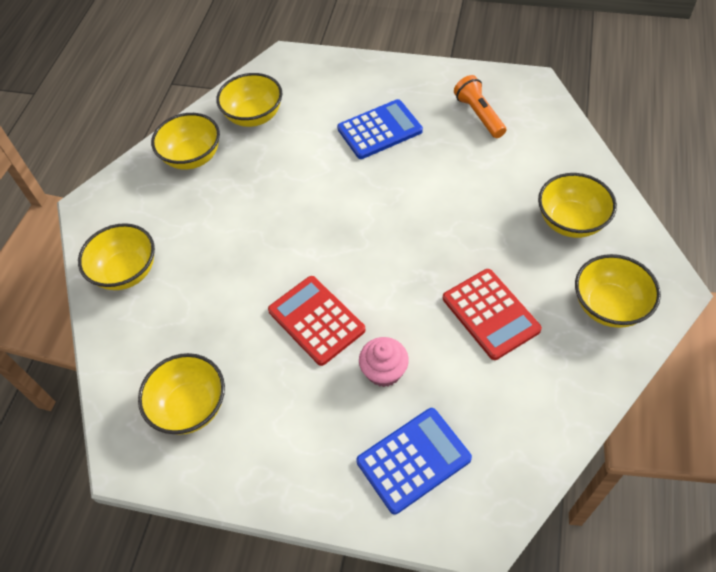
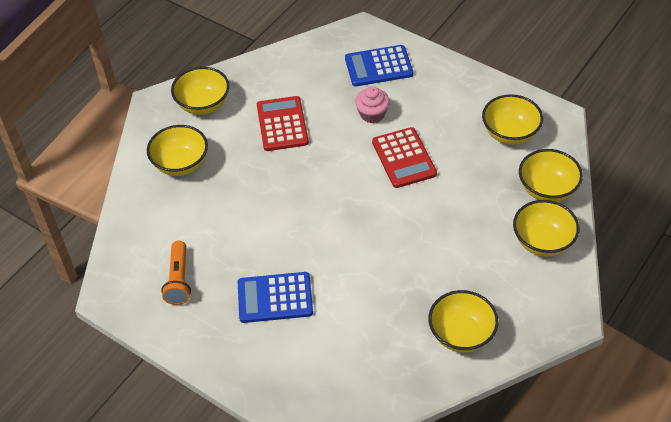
camera: 160 degrees left, 5 degrees down
(254, 116) = (386, 361): yellow bowl -> yellow bowl (547, 189)

